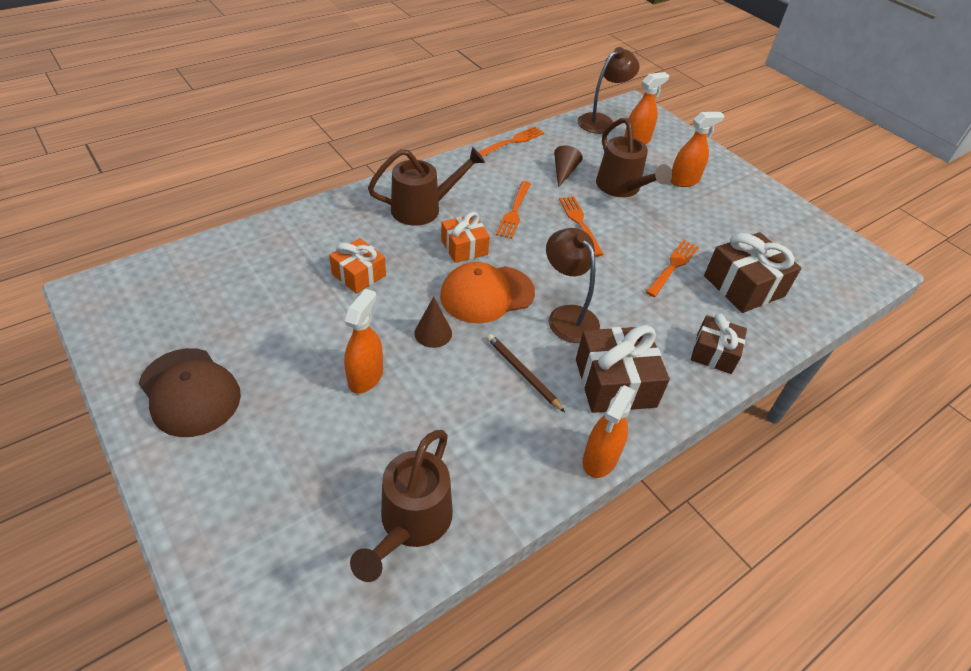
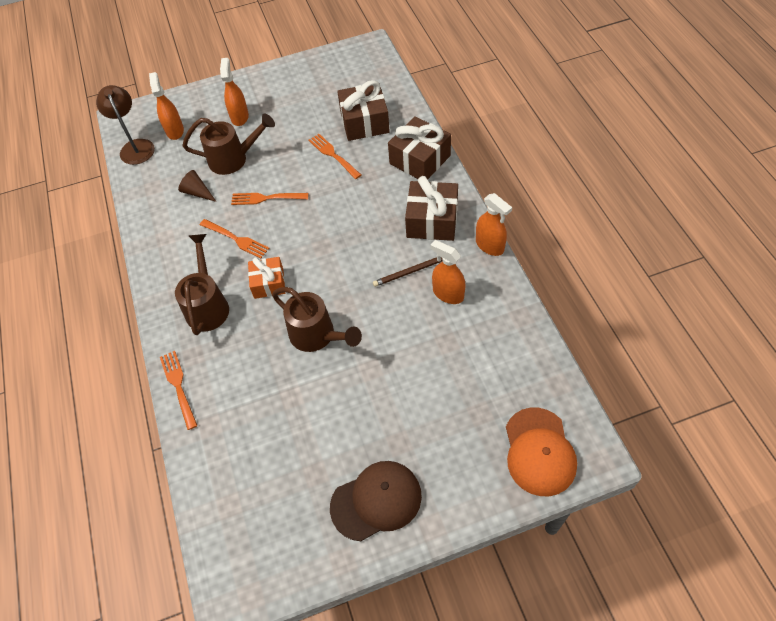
camera: 65 degrees left, 10 degrees up
(359, 275) = (277, 365): orange gift -> none
(365, 377) = (390, 372): orange spray bottle -> orange spray bottle (448, 294)
(411, 524) = (518, 359): brown watering can -> brown watering can (317, 336)
(433, 333) = (358, 321): brown cone -> none
(487, 294) = (327, 278): orange cap -> orange cap (539, 451)
(512, 142) = (137, 219): orange fork -> orange fork (179, 387)
(567, 316) = (364, 232): brown lamp -> none
(714, 353) = (420, 160): brown gift -> brown gift, size x1.57

